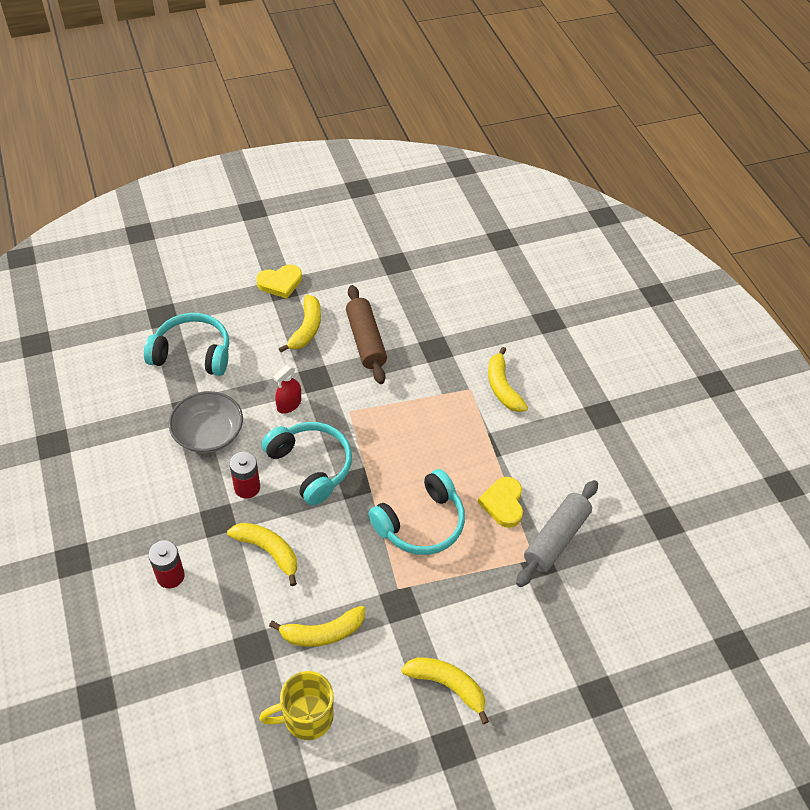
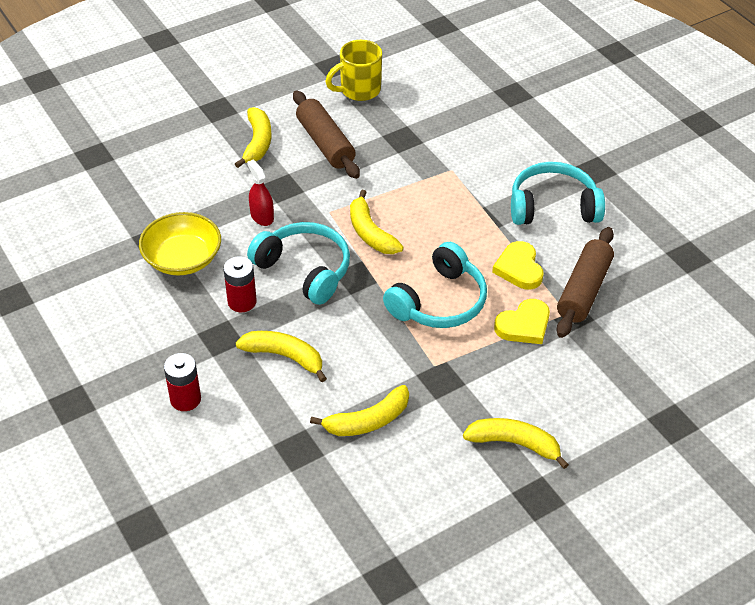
camera: 10 degrees left, 5 degrees down
(192, 353) = (140, 186): turquoise headphones -> turquoise headphones (553, 207)
(208, 433) = (182, 259): grey bowl -> yellow bowl
(280, 283) = (214, 104): yellow heart -> yellow heart (524, 325)
(289, 404) = (262, 216): red spray bottle -> red spray bottle turned 120 degrees clockwise
(306, 717) = (375, 501): yellow mug -> yellow mug (358, 90)
(502, 387) = (484, 162): yellow banana -> yellow banana (370, 233)
(556, 538) = (584, 290): grey rolling pin -> brown rolling pin

